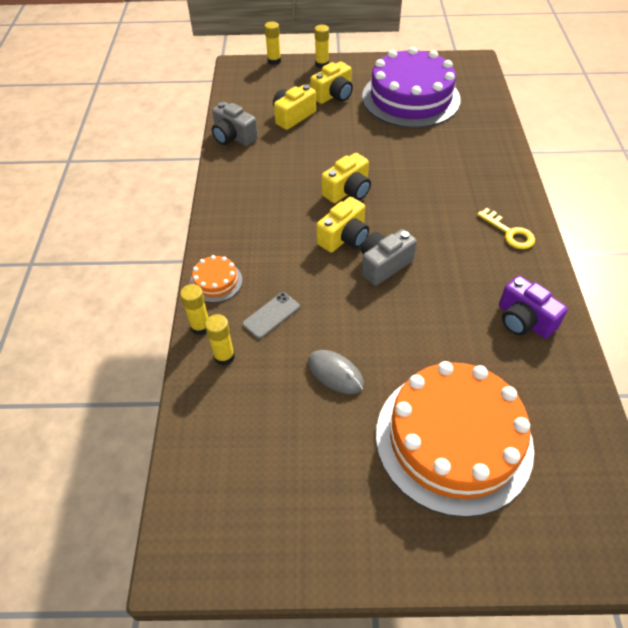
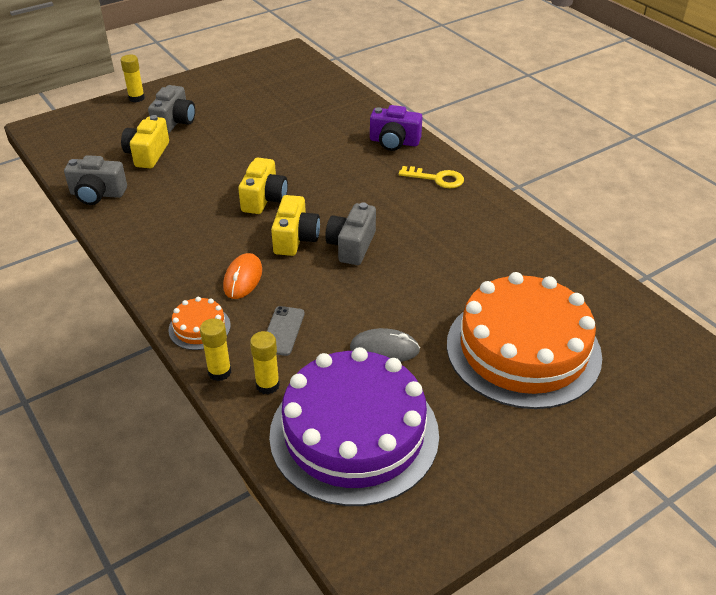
camera: 35 degrees left, 10 degrees down
(274, 61) = (79, 110): yellow glue stick -> none
(278, 255) = (243, 278): none -> orange mouse
(333, 95) = (174, 122): yellow camera -> grey camera
(410, 98) = (255, 101): purple cake -> purple cake (354, 433)
(524, 320) = (503, 239): purple camera -> purple camera (394, 142)

